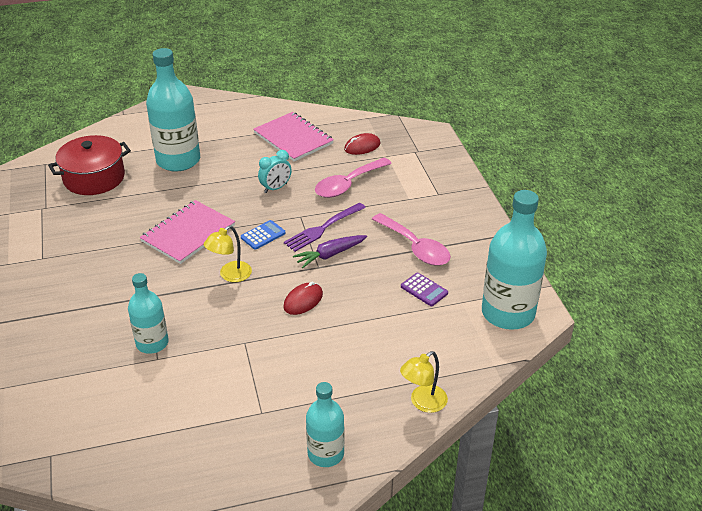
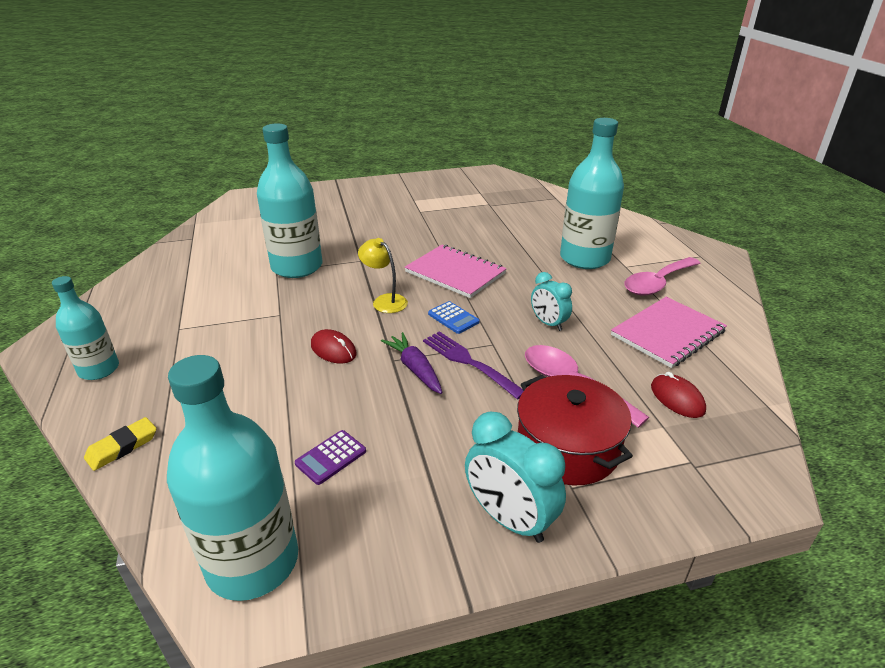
camera: 90 degrees right, 5 degrees down
(94, 178) = (539, 220): red pot -> red pot (567, 447)
(152, 343) = (297, 267): turquoise bottle -> turquoise bottle, size x1.70
(415, 247) = (427, 452): pink spoon -> pink spoon (657, 283)
(423, 403) = (122, 447): yellow lamp -> yellow eraser
(463, 217) = (509, 519): none -> turquoise clock

